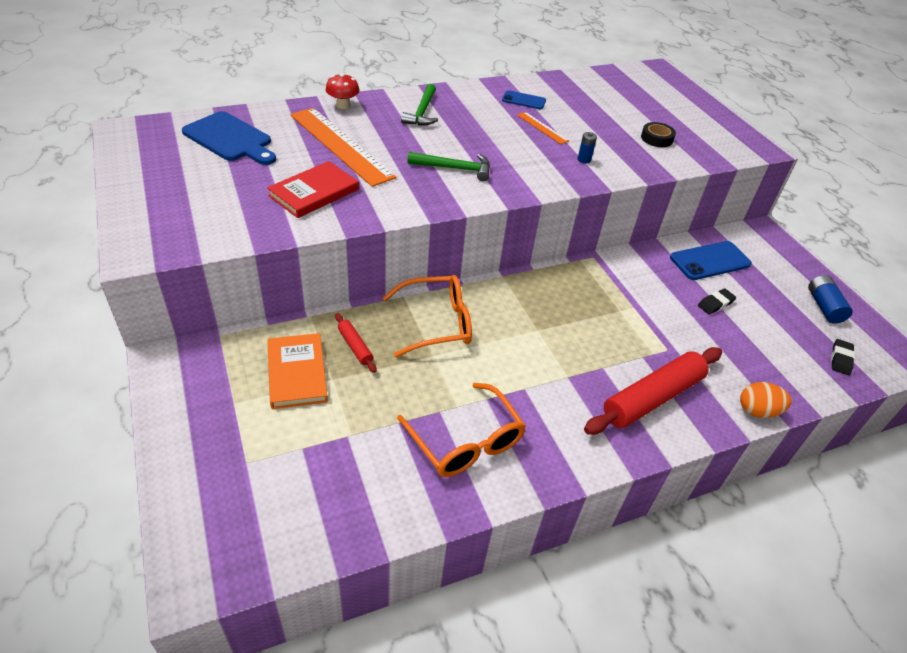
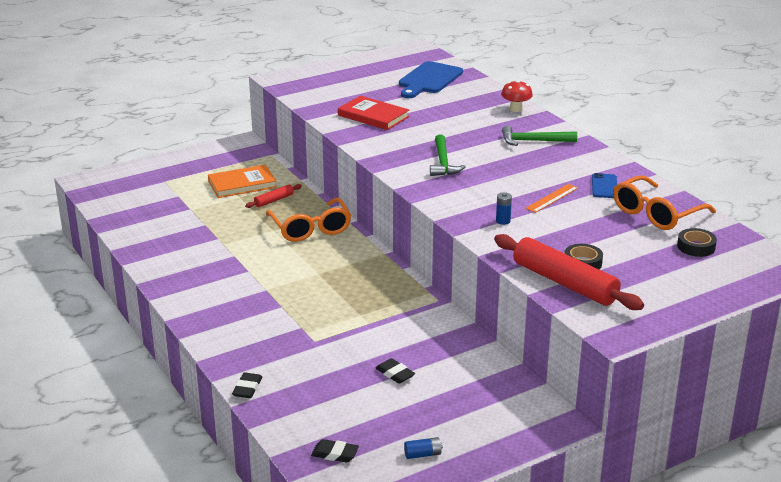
camera: 85 degrees right, 15 degrees down
(340, 145) = (448, 116): orange ruler -> none
(465, 440) = (192, 250): orange glasses -> orange glasses (657, 213)
(628, 89) = (696, 247): none -> black tape
(652, 397) = (251, 331): red rolling pin -> red rolling pin (565, 283)
(710, 261) = (470, 375): blue phone -> none
(757, 411) = (247, 388): orange egg -> black eraser
(824, 307) = (423, 454): blue battery -> blue battery, size x0.61

